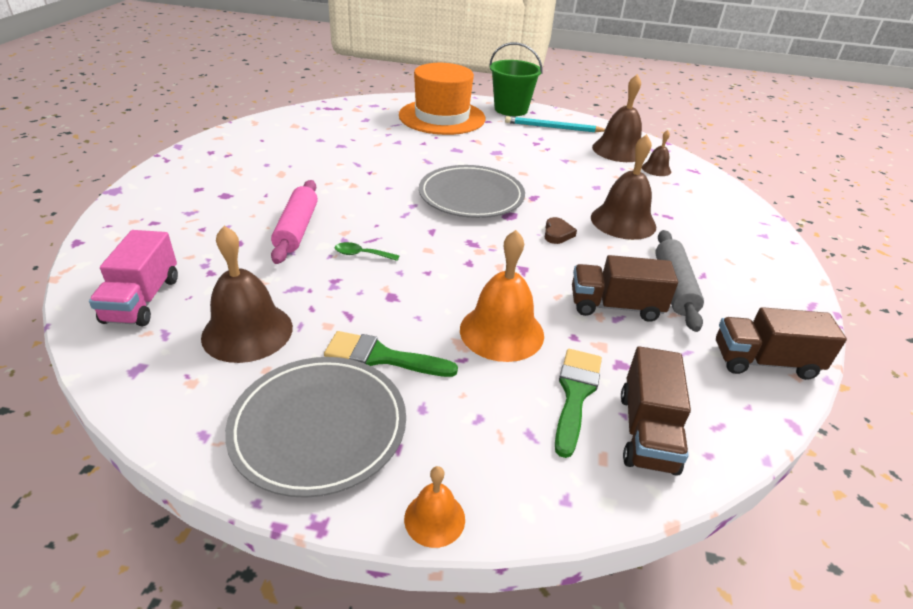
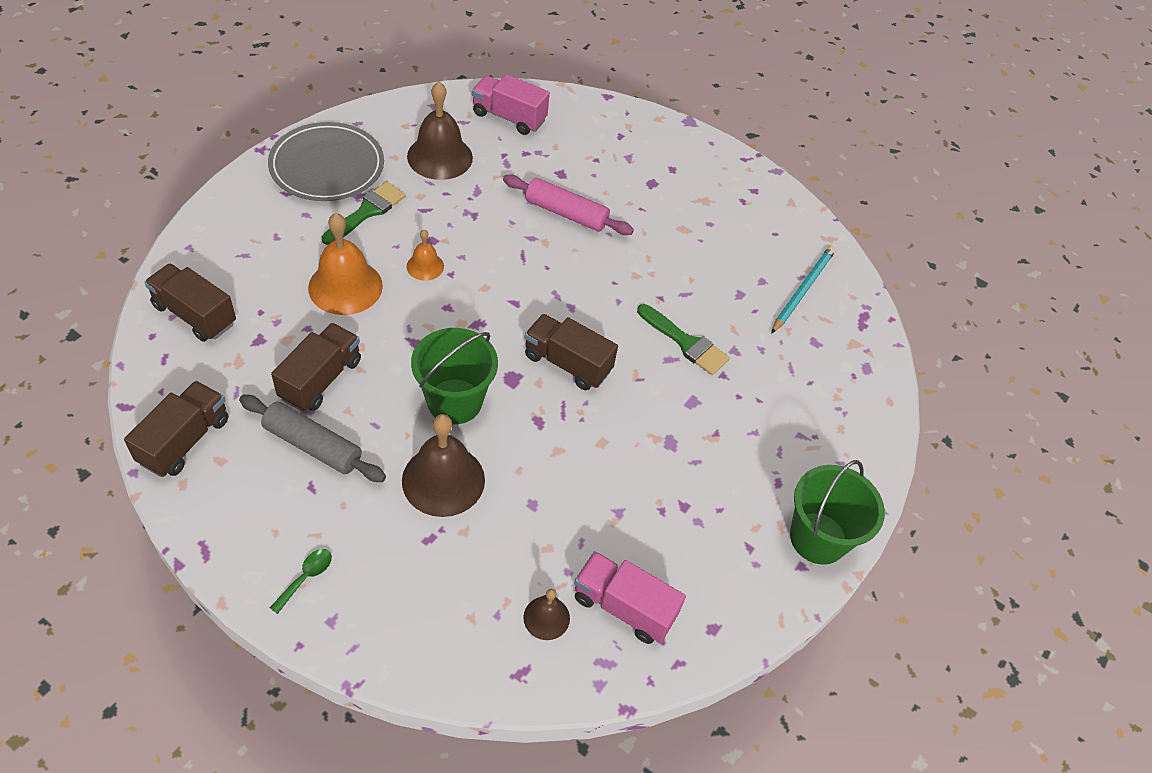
camera: 110 degrees right, 15 degrees up
(361, 254) = (502, 241): green spoon -> green spoon (306, 577)
(434, 518) = (227, 190): orange bell -> orange bell (425, 266)
(442, 117) = (805, 430): orange hat -> none
(471, 196) = (567, 363): grey plate -> brown truck
(553, 127) = (731, 560): turquoise pencil -> turquoise pencil (803, 290)
(557, 234) = (454, 401): brown heart -> green bucket
(575, 394) = (255, 295): green brush -> green brush (685, 342)
(618, 150) = (624, 607): brown bell -> pink truck

